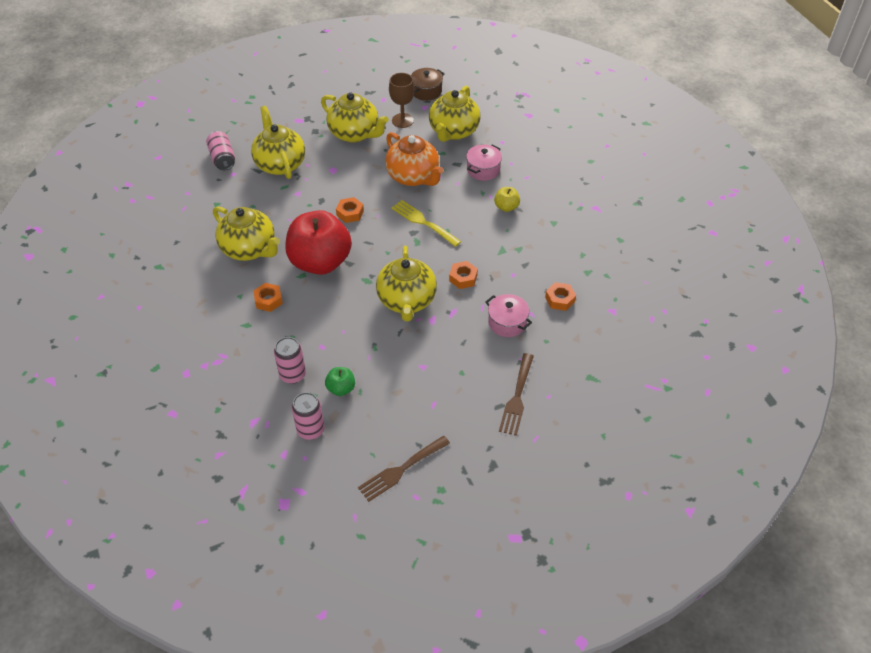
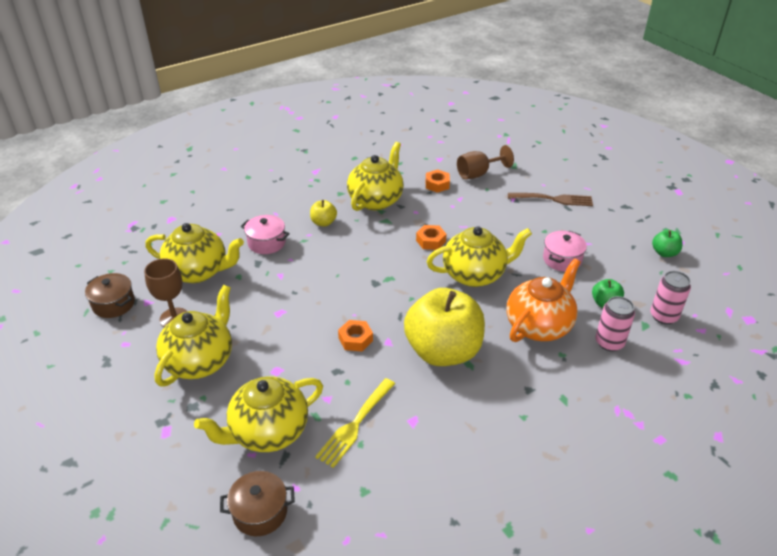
camera: 100 degrees left, 10 degrees down
(222, 158) = (260, 512): pink can -> brown pot
(249, 249) = (442, 426): yellow teapot -> yellow teapot (376, 200)
(268, 300) = (519, 386): orange nut -> none
(320, 262) = (443, 351): red apple -> yellow apple
(401, 470) = (664, 253): brown fork -> green apple
(413, 176) = (283, 294): orange teapot -> orange teapot (539, 326)
(423, 222) = (358, 277): yellow fork -> yellow fork (355, 425)
(507, 323) = (476, 210): pink pot -> pink pot (562, 259)
(577, 339) = (478, 174): none -> brown goblet

